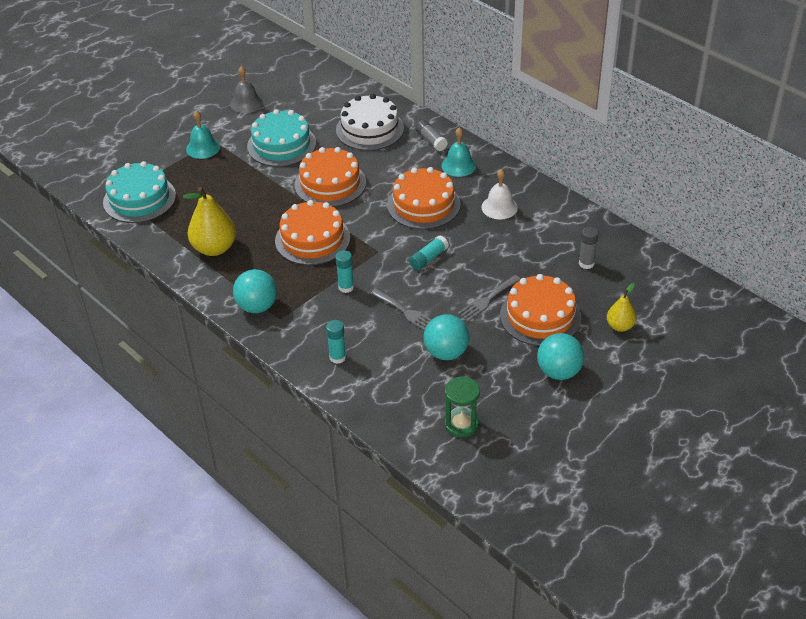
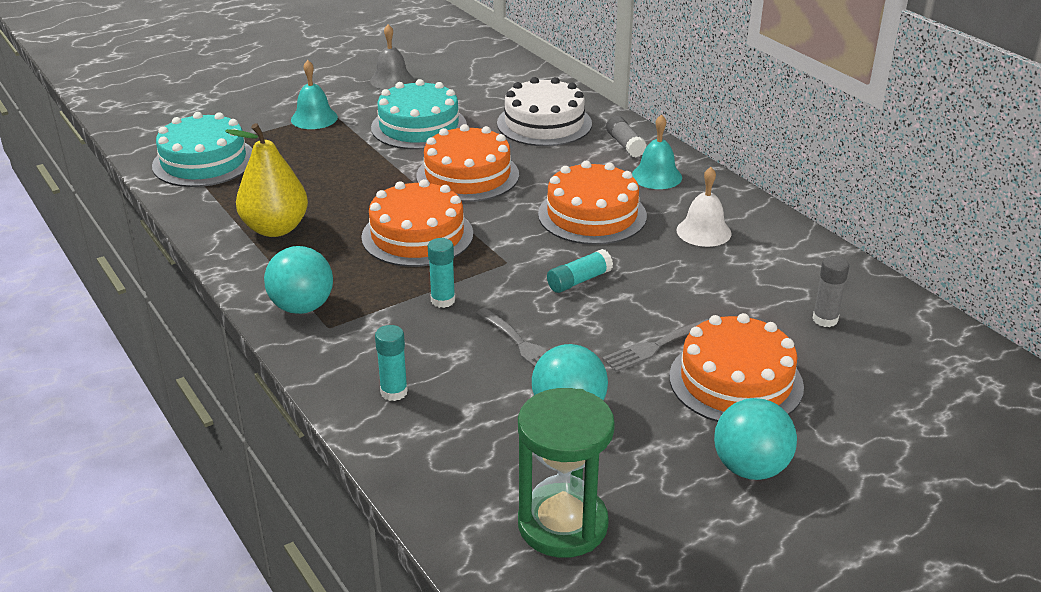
camera: 10 degrees right, 10 degrees down
(461, 424) = (562, 524): green hourglass -> green hourglass, size x1.50
(620, 326) = (867, 415): yellow pear -> none

